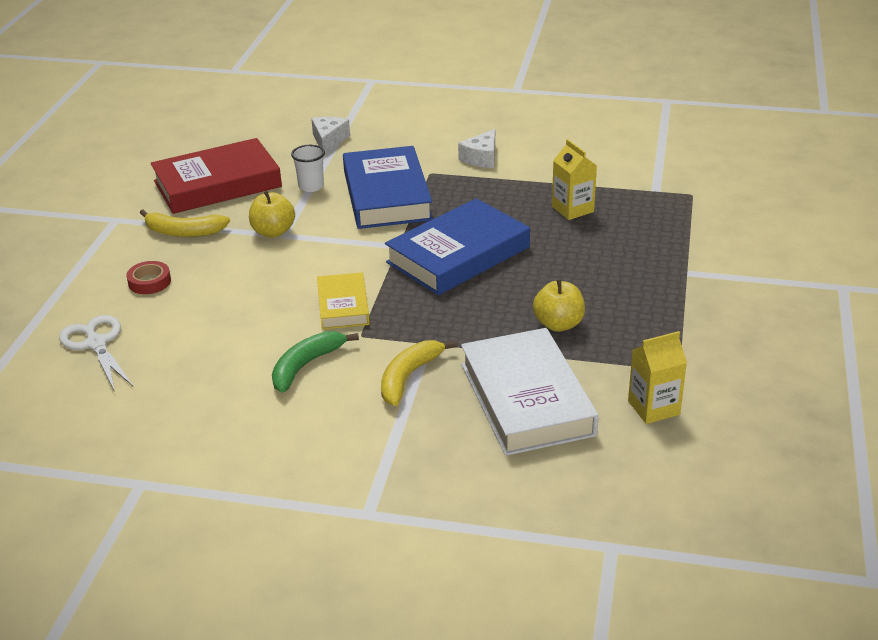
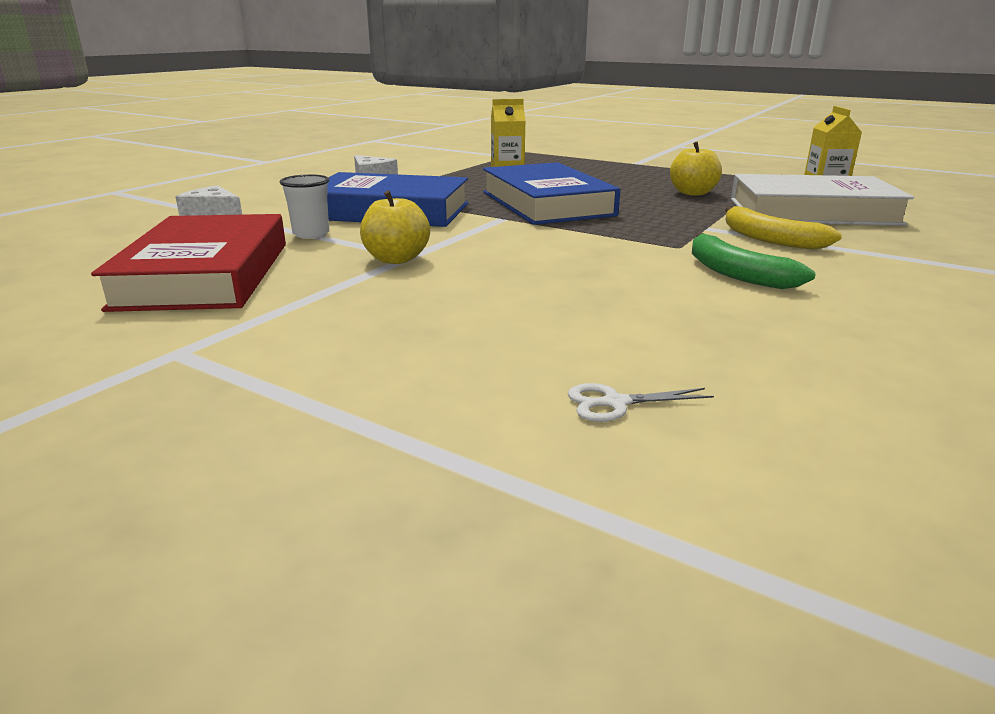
camera: 70 degrees left, 10 degrees down
(96, 344) = (615, 403): white scissors -> white scissors, size x0.54
(149, 282) = (440, 341): red tape -> none
(184, 232) = (314, 306): yellow banana -> none
(343, 306) = (610, 247): yellow book -> none

